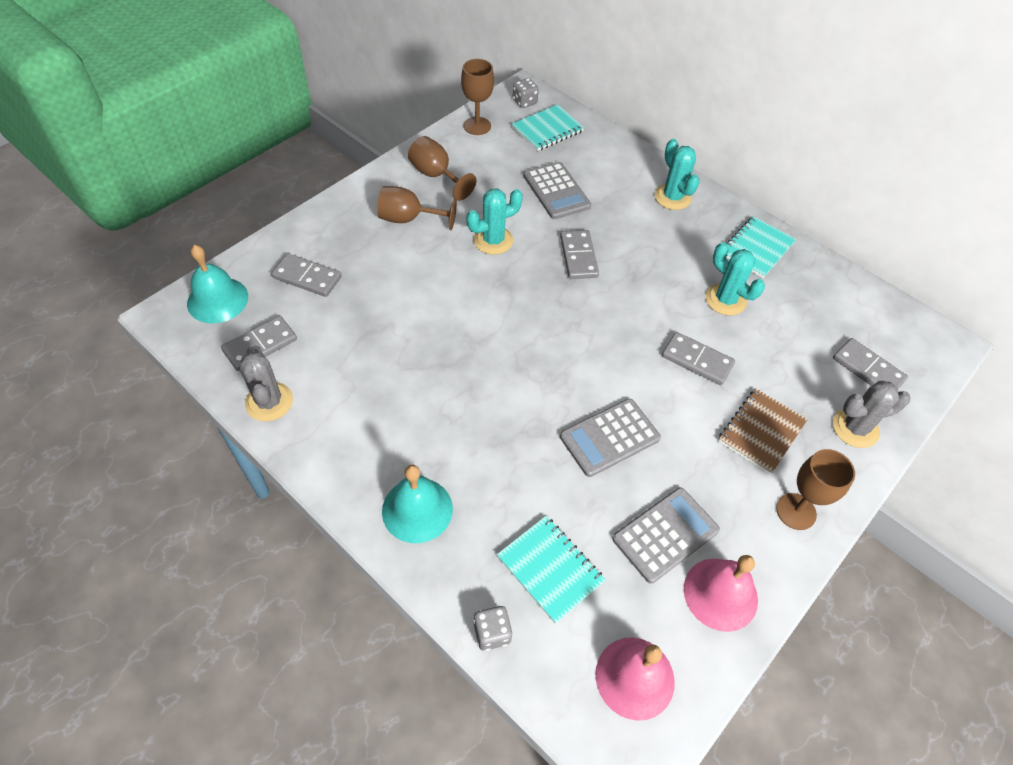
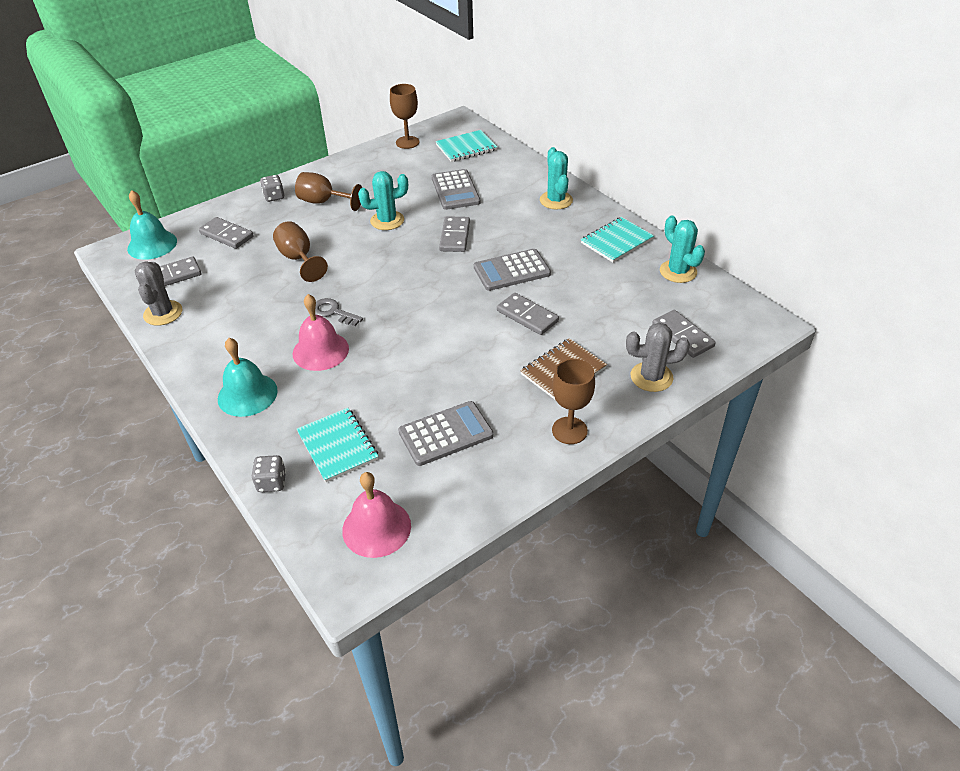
camera: 15 degrees right, 10 degrees down
(436, 176) = (359, 174): brown goblet -> brown goblet (299, 259)
(477, 378) = (333, 312): none -> grey key
(524, 102) = (455, 128): grey dice -> grey dice (274, 197)
(609, 437) = (427, 362): grey calculator -> grey calculator (511, 271)
(720, 594) = (476, 480): pink bell -> pink bell (320, 351)
(725, 300) = (572, 275): turquoise cactus -> turquoise cactus (678, 271)

